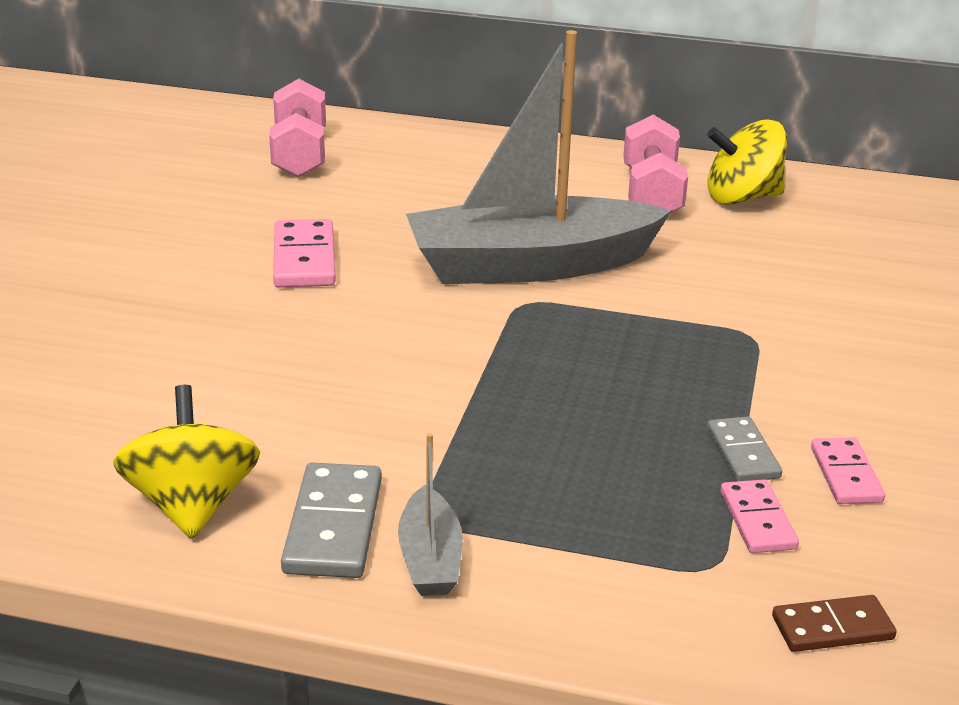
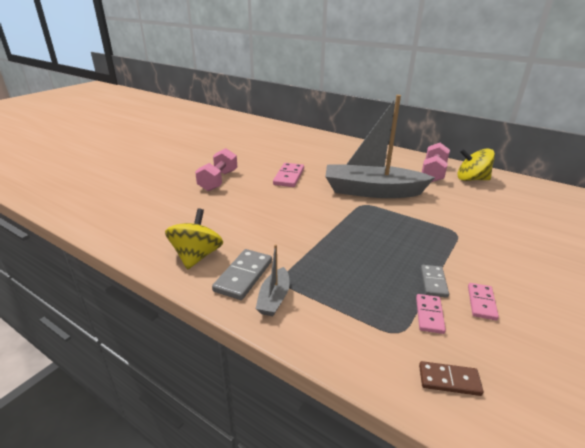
camera: 20 degrees right, 0 degrees up
(300, 154) = (306, 144): pink dumbbell -> pink dumbbell (218, 181)

